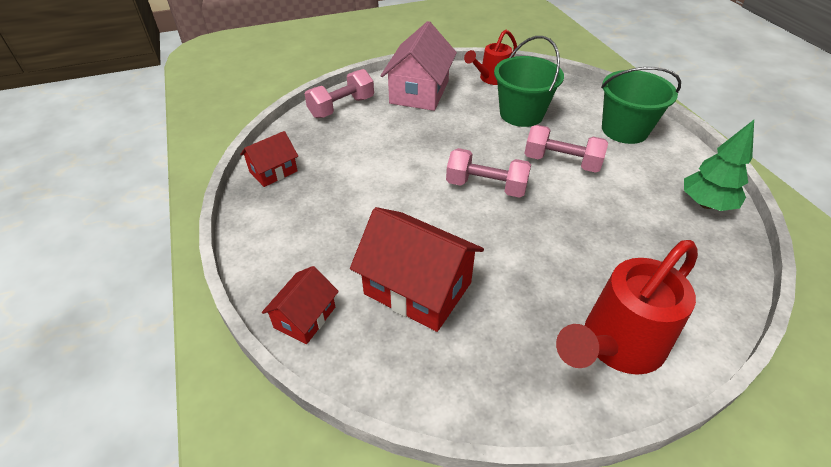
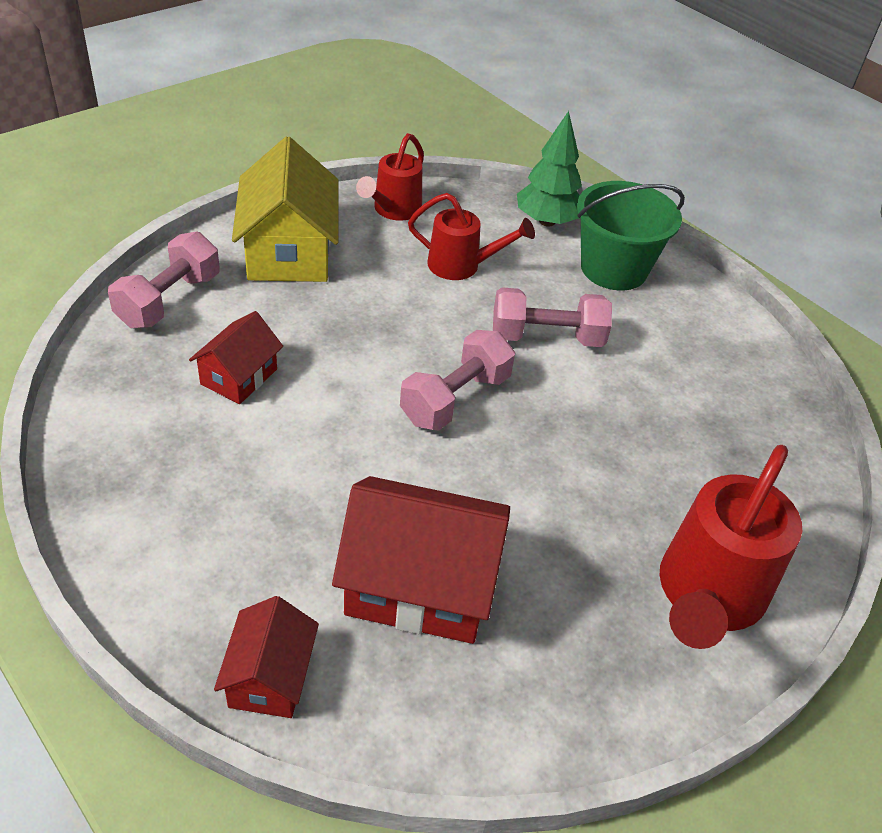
camera: 25 degrees left, 0 degrees up
(273, 171) = (102, 442): red house -> red house (239, 376)
(419, 92) = (289, 251): pink house -> yellow house
(486, 187) = (455, 399): pink dumbbell -> pink dumbbell turned 45 degrees counterclockwise
(521, 114) = (461, 266): green bucket -> red watering can
(706, 204) = (750, 366): green tree -> green tree (547, 221)

